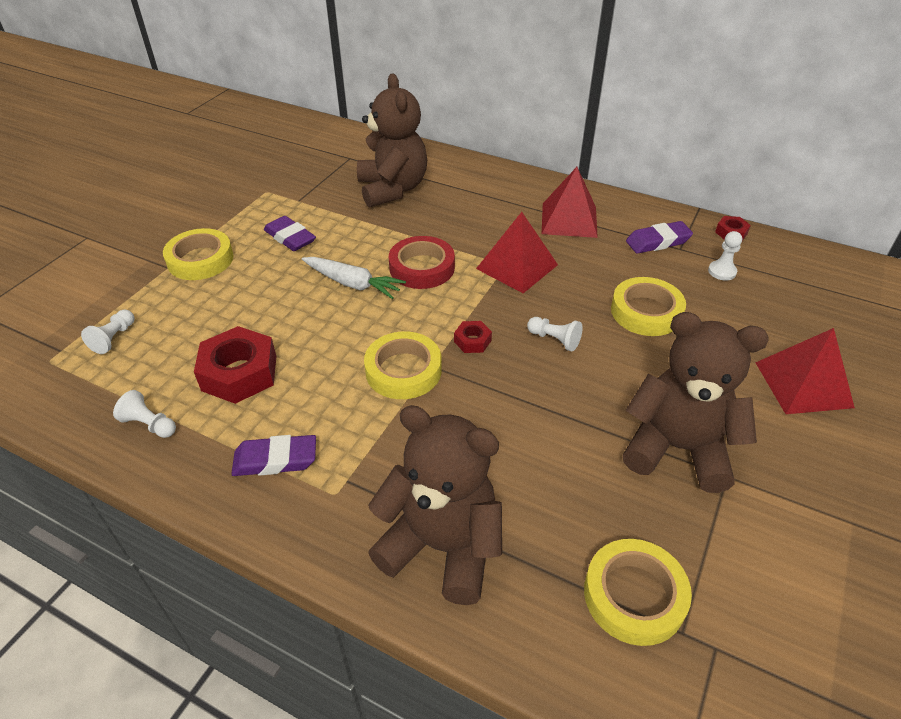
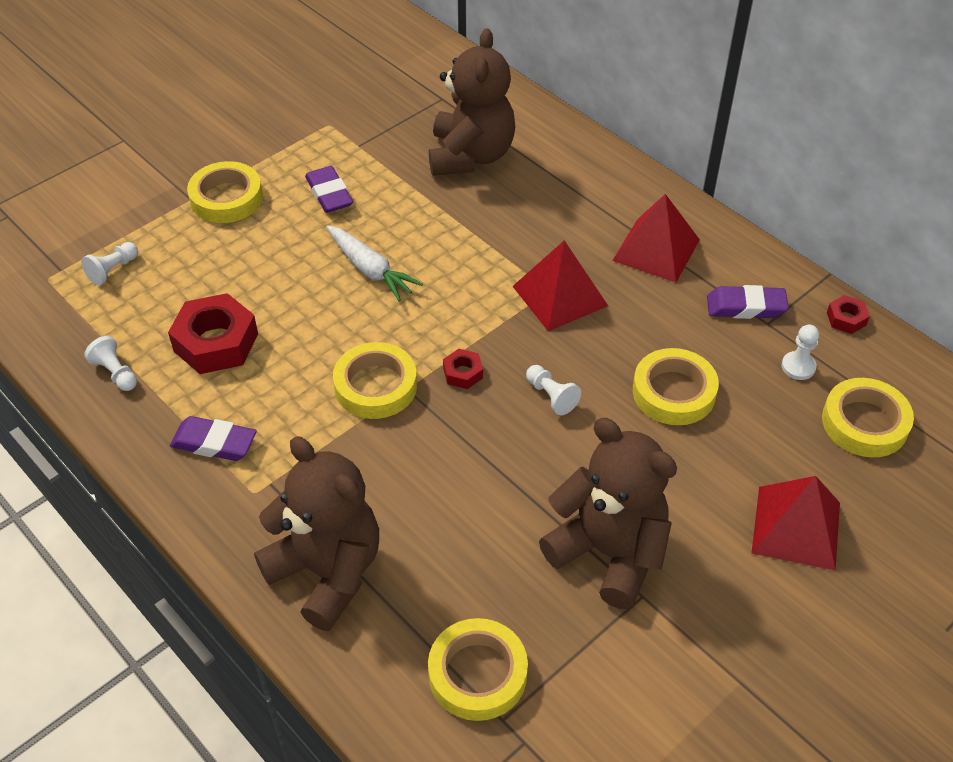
camera: 20 degrees right, 5 degrees up
(422, 268) = (453, 269): red tape -> none
(794, 297) = (864, 423): none -> yellow tape

